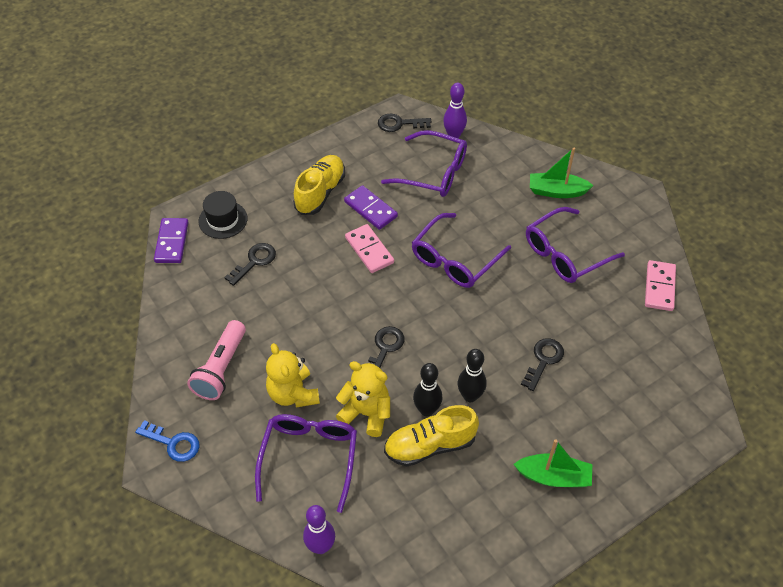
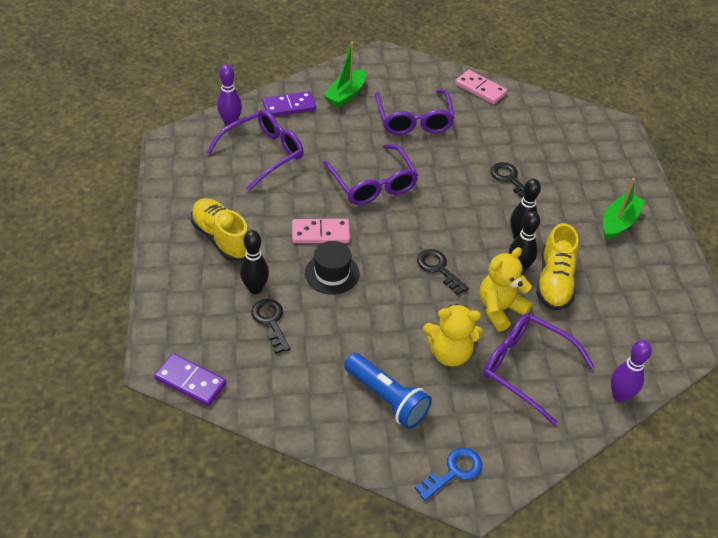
camera: 65 degrees left, 5 degrees down
(221, 369) = (387, 399): pink flashlight -> blue flashlight
(223, 220) = (194, 326): black hat -> black hat (332, 273)
(282, 237) = (255, 288): none -> black bowling pin
(370, 209) = (272, 212): purple domino -> purple domino (289, 106)
(399, 124) = (183, 149): black key -> none

